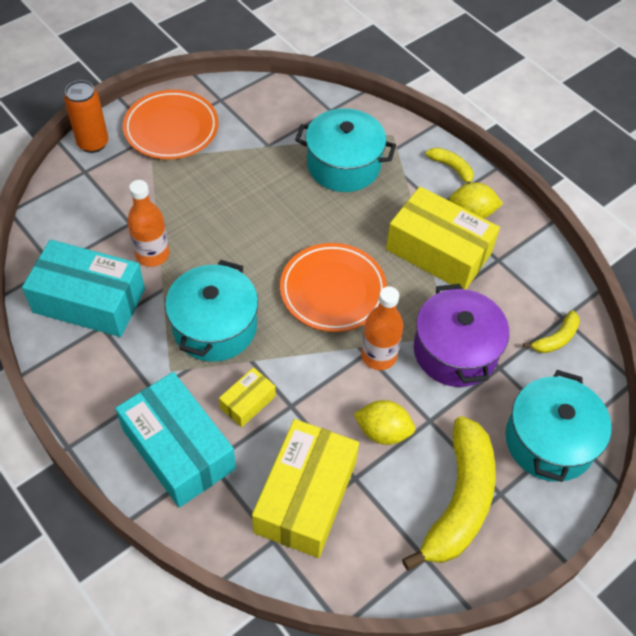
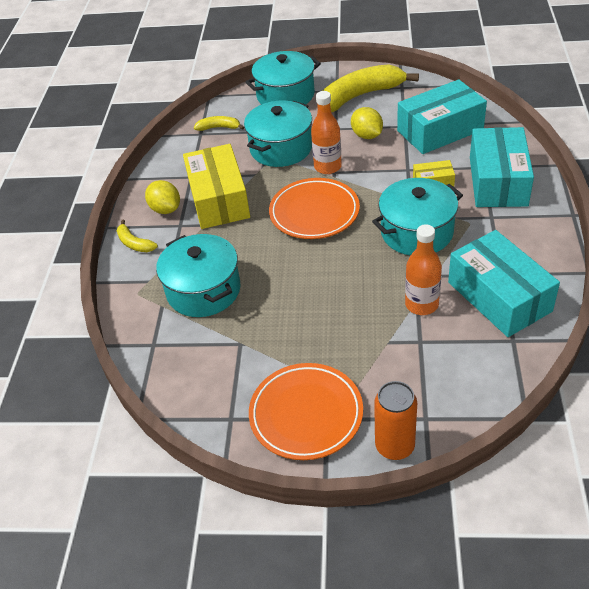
camera: 130 degrees left, 10 degrees down
(305, 497) = (440, 130): yellow box -> turquoise box
(452, 168) = (134, 243): yellow banana -> yellow banana turned 45 degrees counterclockwise
(455, 351) = (281, 148): purple pot -> turquoise pot

